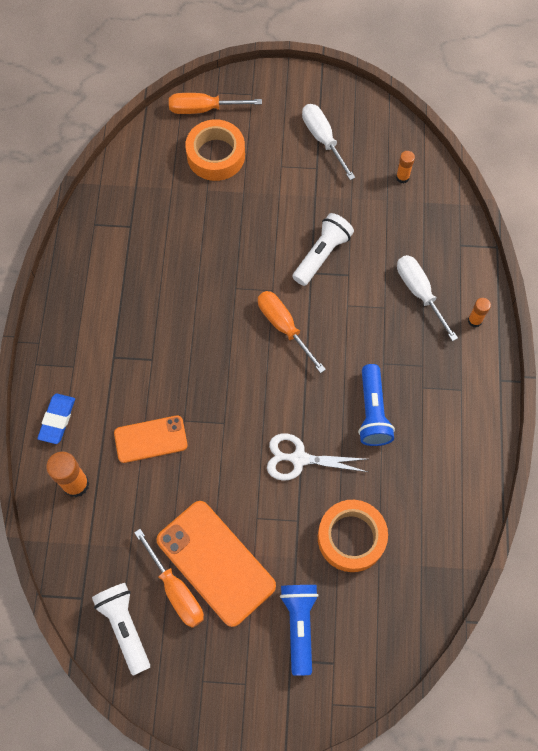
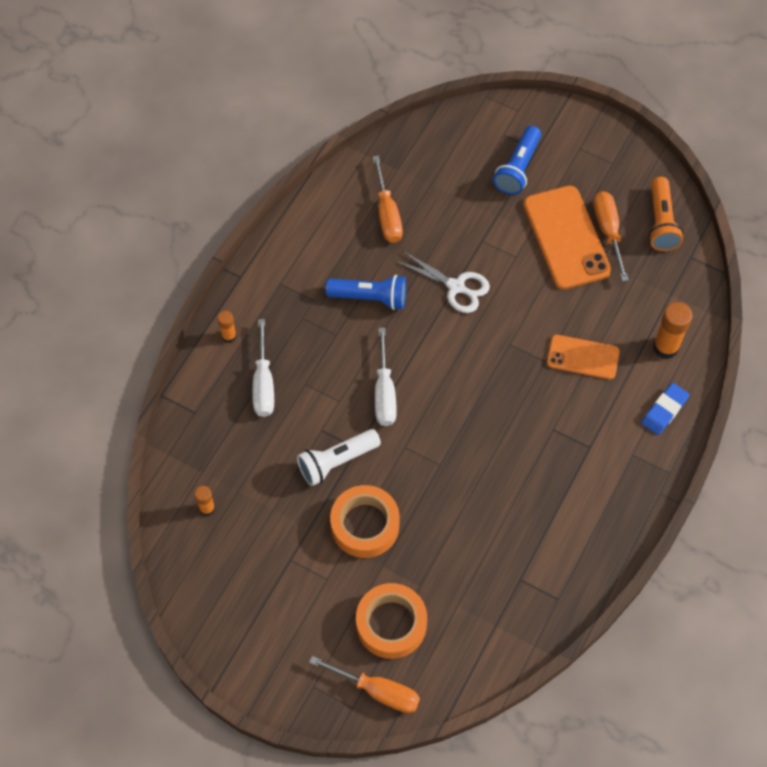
camera: 155 degrees left, 5 degrees down
(125, 627) = (661, 222): white flashlight -> orange flashlight
(284, 327) = (411, 406): orange screwdriver -> orange screwdriver (387, 214)
(323, 139) = (264, 591): white screwdriver -> white screwdriver (384, 392)
(351, 538) = (443, 210): orange tape -> orange tape (365, 525)
(372, 412) = (370, 297): blue flashlight -> blue flashlight turned 75 degrees clockwise

